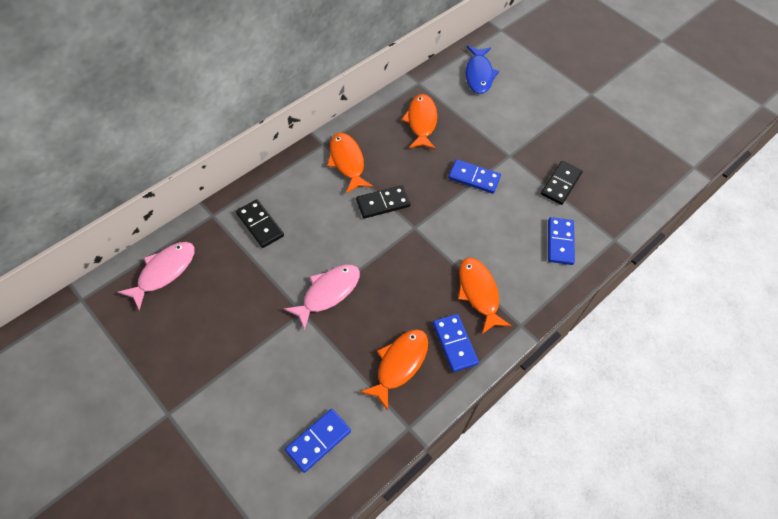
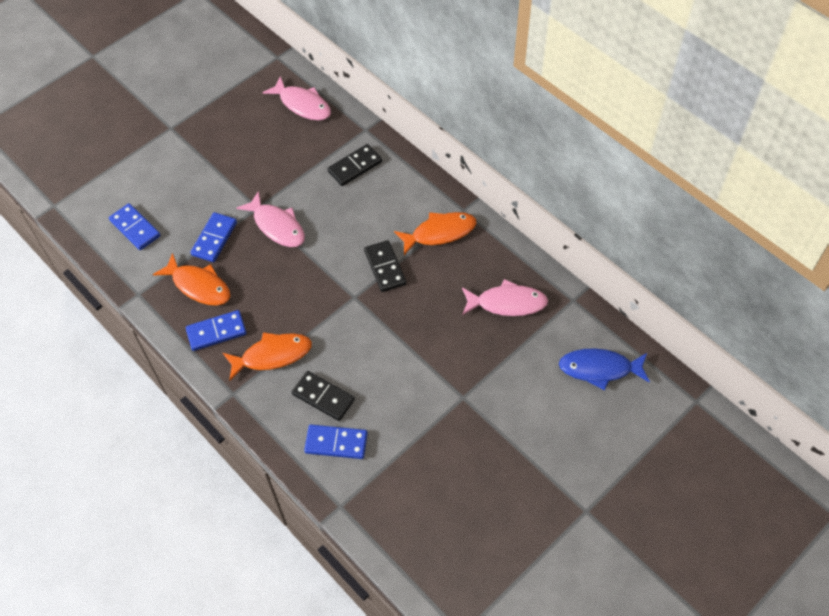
camera: 95 degrees right, 0 degrees up
(421, 122) = (507, 303): orange fish -> pink fish
(474, 178) = (425, 356): blue domino -> blue domino (214, 239)
(561, 184) = (422, 453): black domino -> black domino (323, 397)

